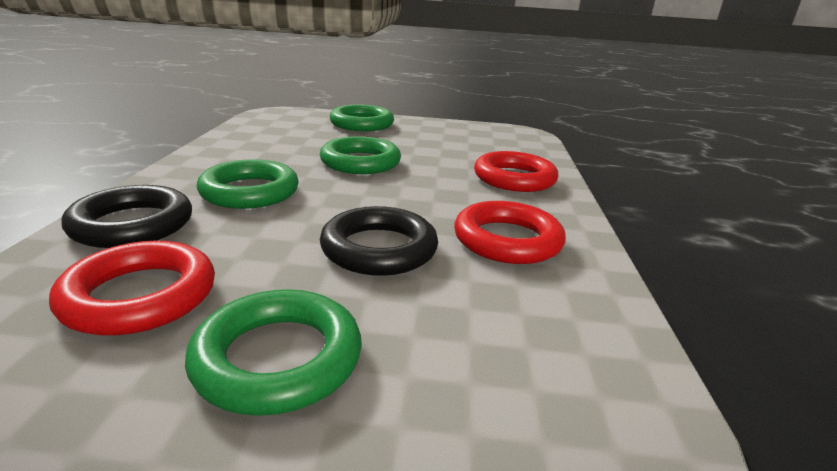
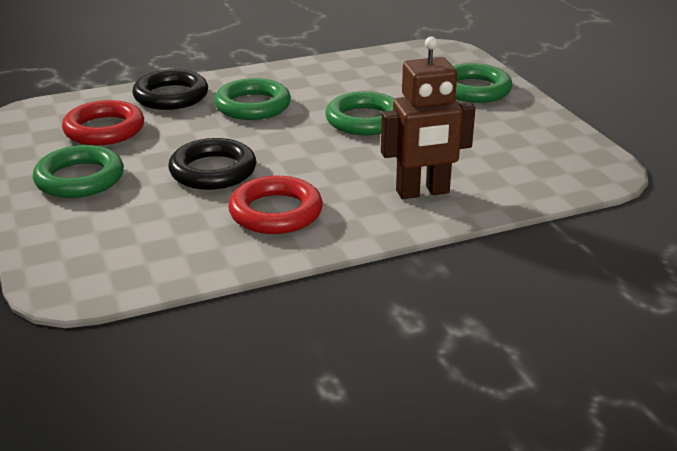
camera: 65 degrees right, 5 degrees up
(514, 178) = (423, 192): red ring -> brown robot

